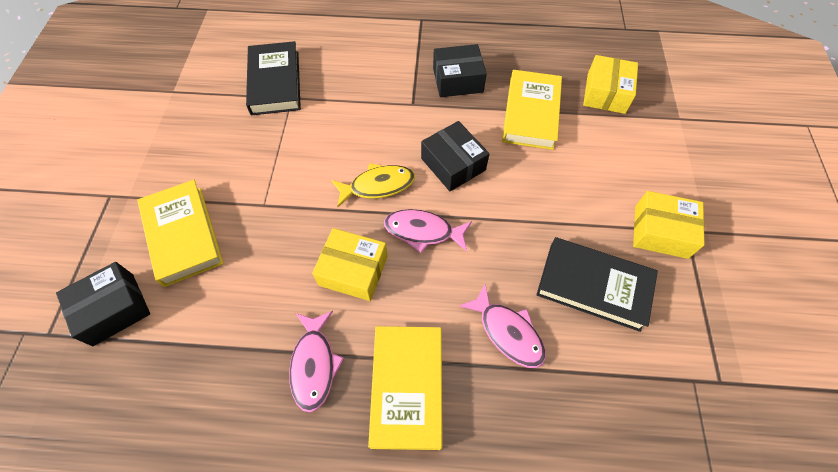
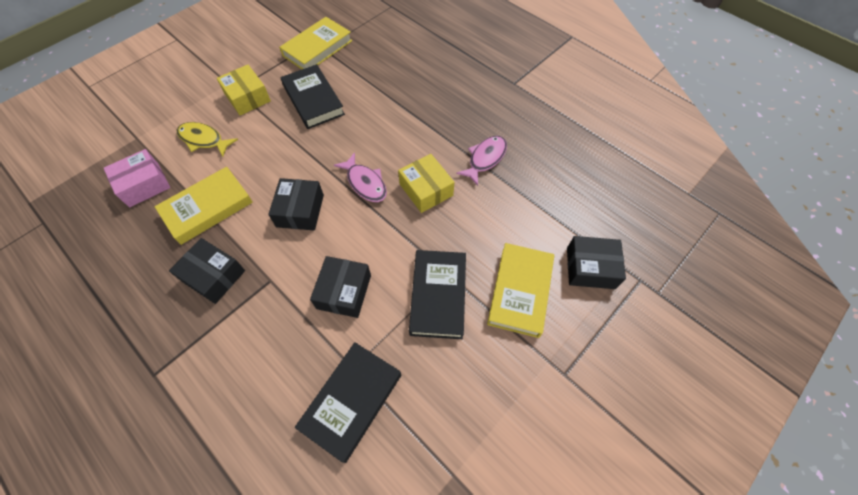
camera: 140 degrees left, 0 degrees up
(261, 182) = (438, 296): none -> black book
(345, 134) = (344, 292): none -> black box
(378, 186) = (362, 231): yellow fish -> yellow fish (203, 140)
(407, 387) = (447, 121): yellow book -> yellow book (317, 48)
(508, 332) = (377, 110): pink fish -> none
(606, 93) = (144, 185): yellow box -> pink box

